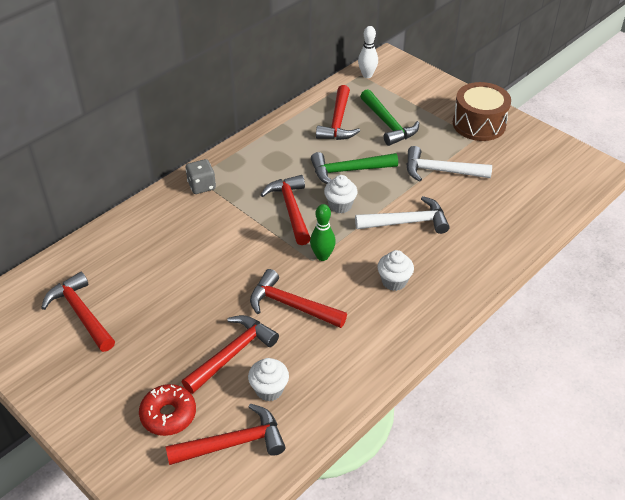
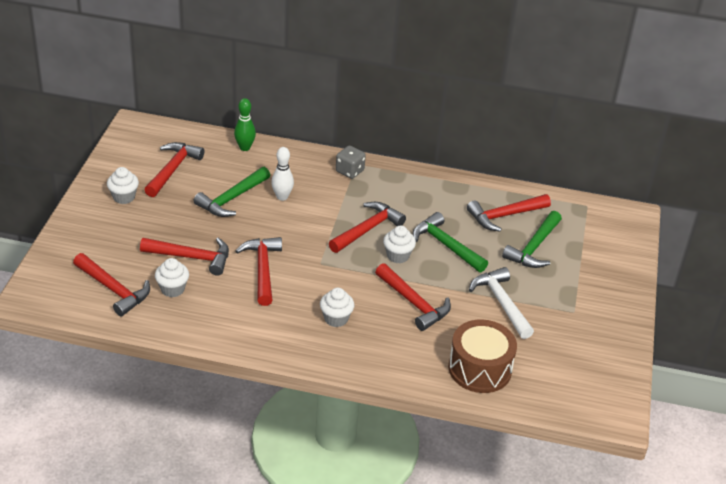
camera: 55 degrees right, 5 degrees down
(89, 374) = (124, 197): none -> white cupcake
(168, 285) = (232, 198): none -> green hammer
(168, 415) = (116, 249): red donut -> none
(322, 256) = (329, 267): green bowling pin -> green bowling pin (245, 147)
(367, 75) = (591, 210): white bowling pin -> white bowling pin (282, 197)
(407, 222) = (413, 303): white hammer -> red hammer
(479, 124) = (597, 308): brown drum -> brown drum (480, 369)

